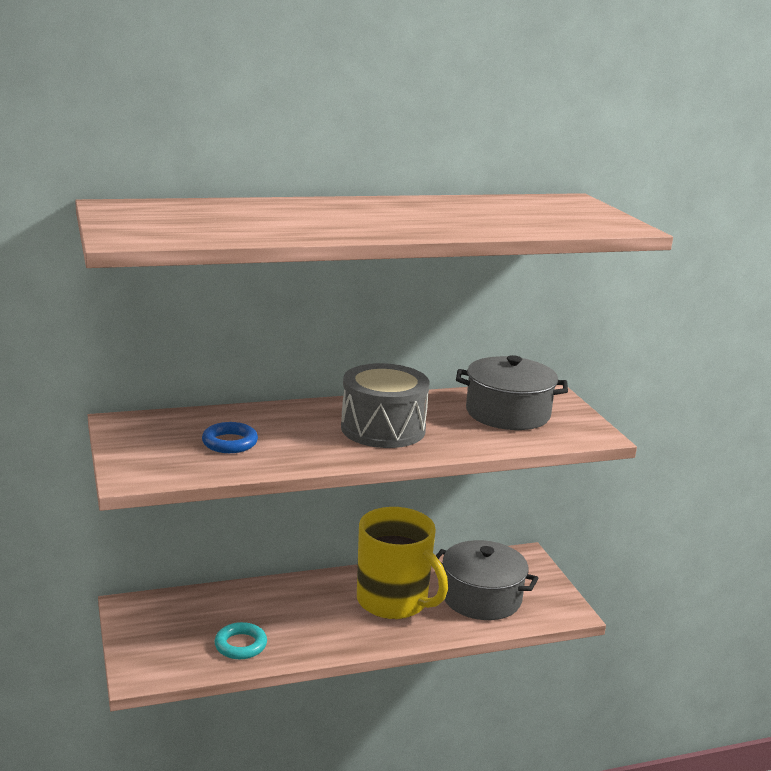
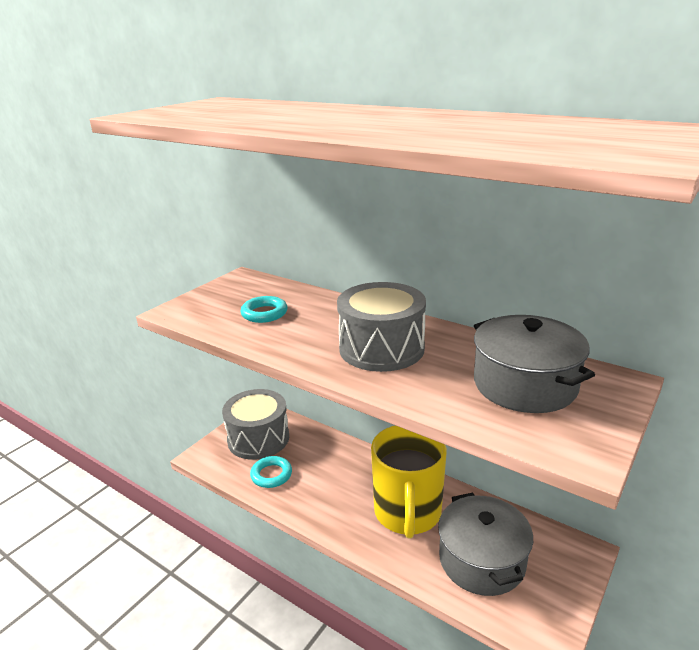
camera: 55 degrees right, 5 degrees up
(172, 627) = (258, 438): none -> grey drum
(230, 442) = (264, 313): blue ring -> turquoise ring

